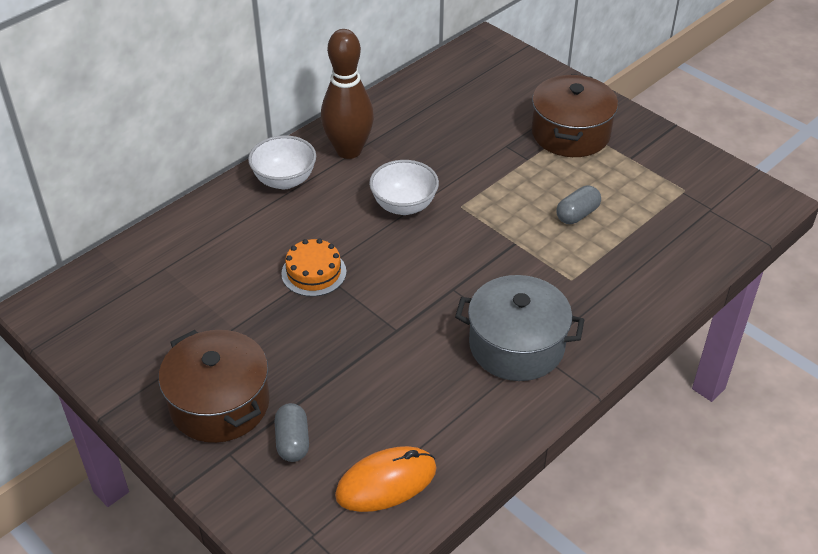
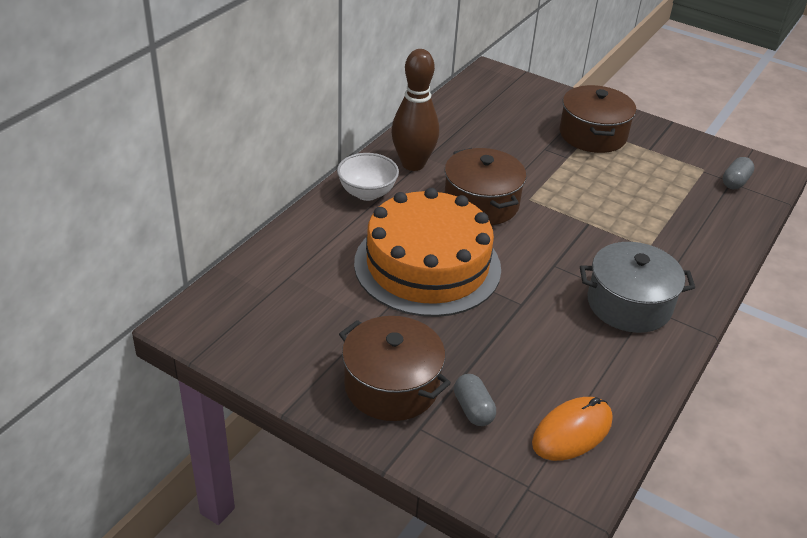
camera: 15 degrees left, 5 degrees down
(313, 272) = (427, 265): orange cake -> orange cake, size x2.47
(404, 205) = (481, 203): white bowl -> brown pot
(577, 214) = (628, 196): grey capsule -> grey capsule (735, 182)

